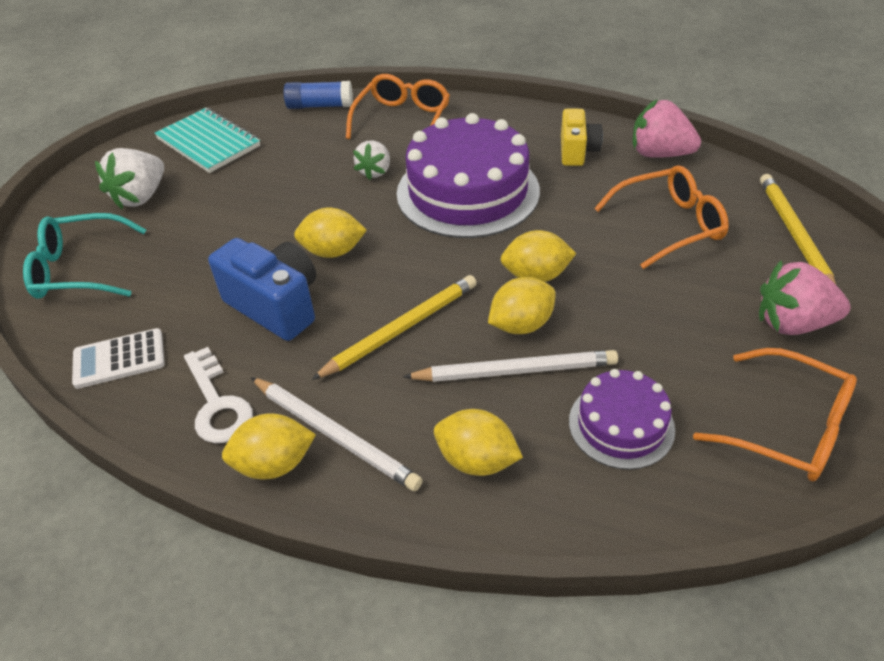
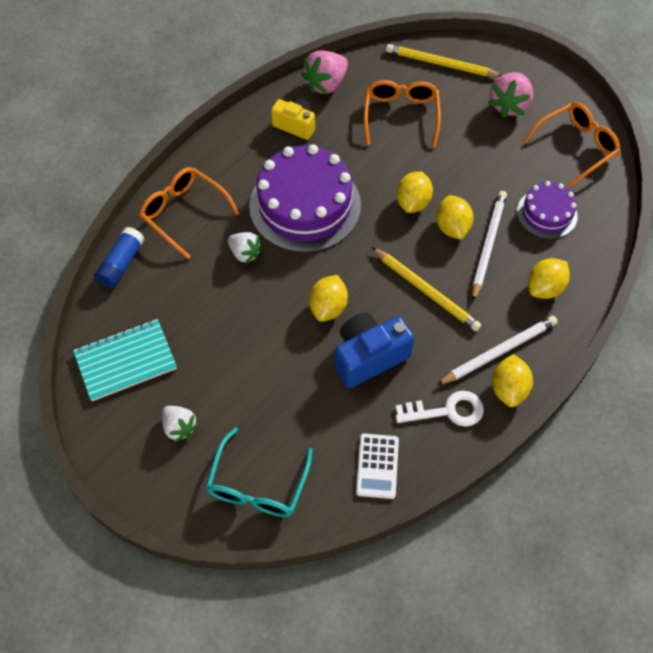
camera: 70 degrees left, 15 degrees up
(141, 197) = (179, 427): white strawberry -> white strawberry, size x0.65
(401, 329) = (426, 291): yellow pencil -> yellow pencil turned 150 degrees clockwise

